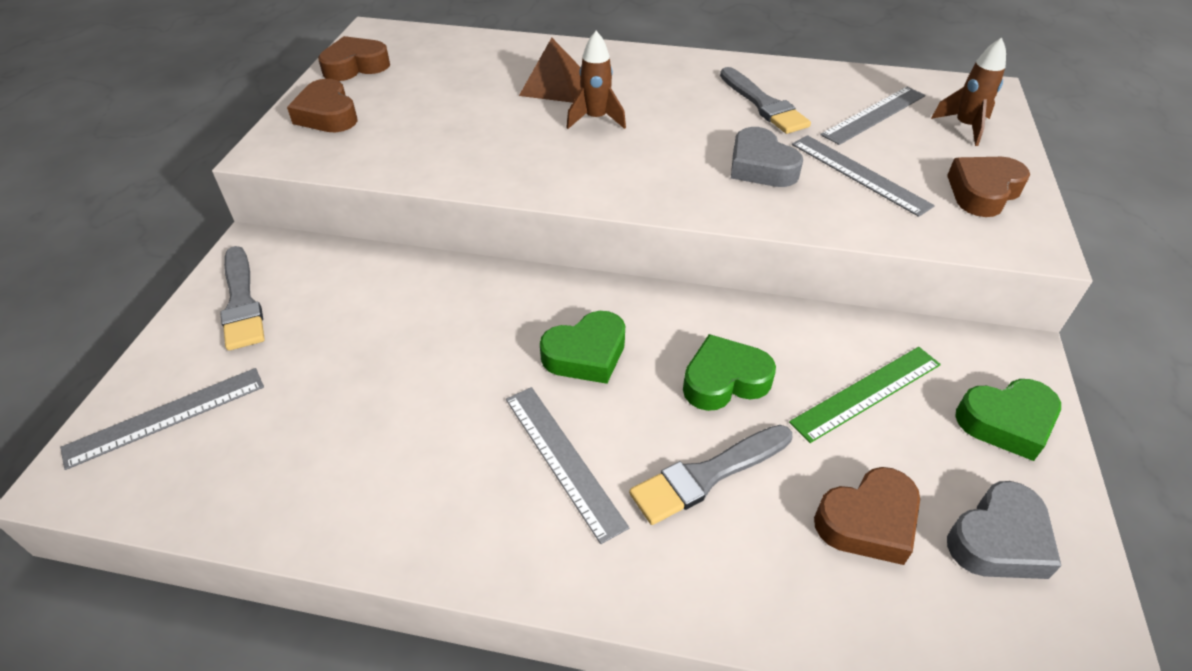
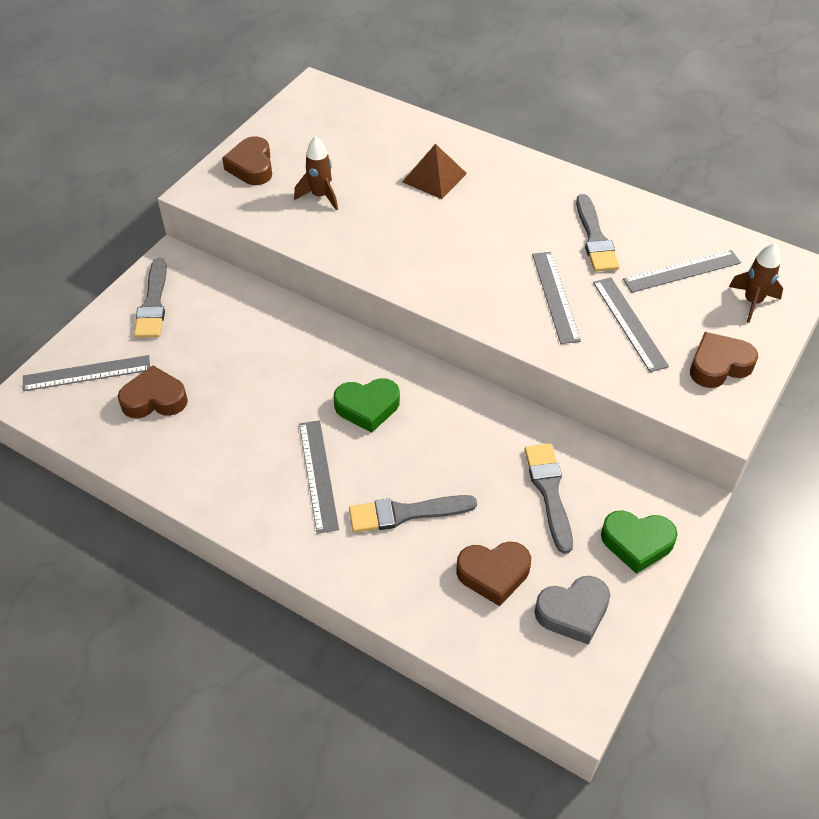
camera: 20 degrees right, 5 degrees up
(355, 66) = (288, 122): brown heart -> brown heart (154, 399)
(596, 119) = (451, 220): brown rocket -> brown rocket (320, 196)
(724, 380) = (453, 454): green heart -> none
(760, 166) = (555, 296): grey heart -> grey ruler
(866, 392) = (549, 492): green ruler -> grey brush

